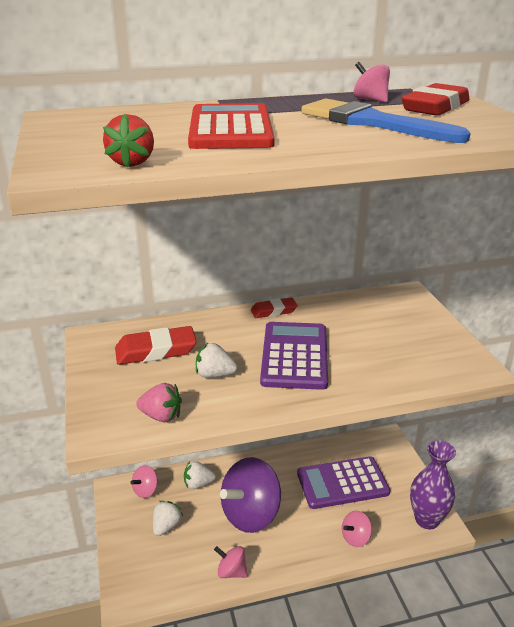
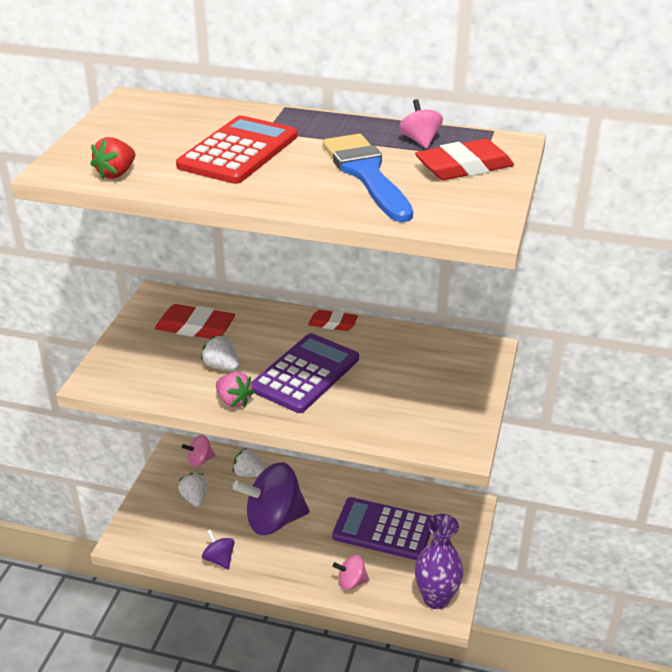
camera: 30 degrees right, 5 degrees up
(161, 416) = (149, 385): pink strawberry -> pink strawberry (234, 401)
(166, 526) = (195, 498): white strawberry -> white strawberry turned 75 degrees counterclockwise
(231, 571) = (219, 559): pink spinning top -> purple spinning top

